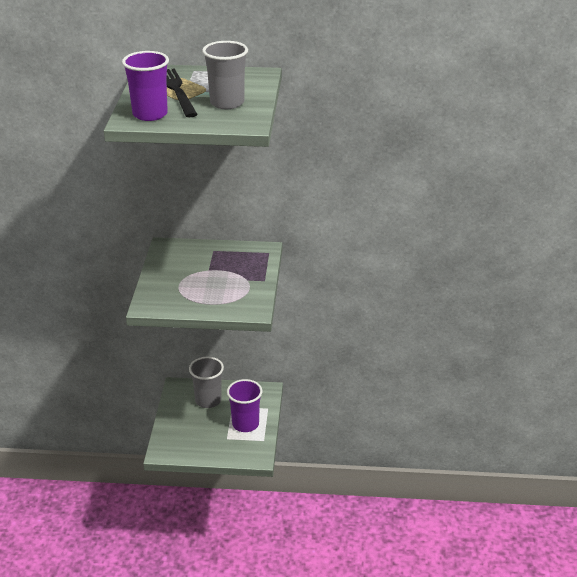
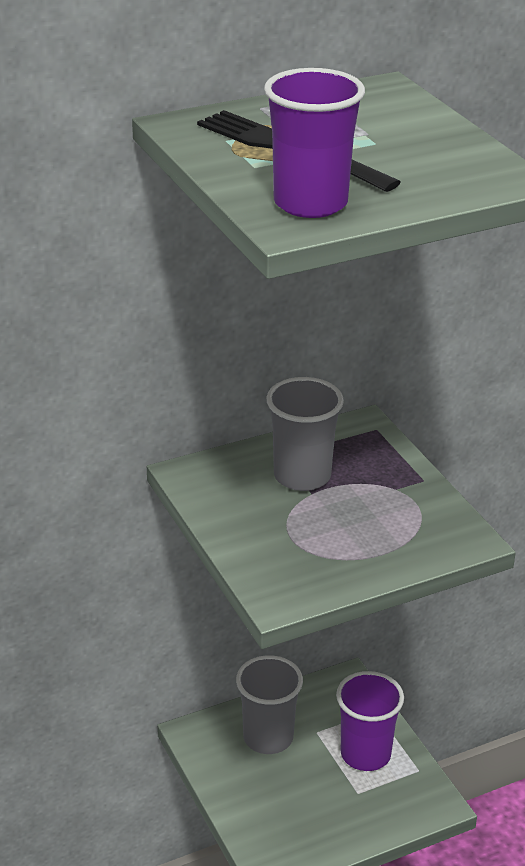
camera: 30 degrees left, 0 degrees up
(227, 103) = (412, 150): grey cup -> grey cup (302, 476)

